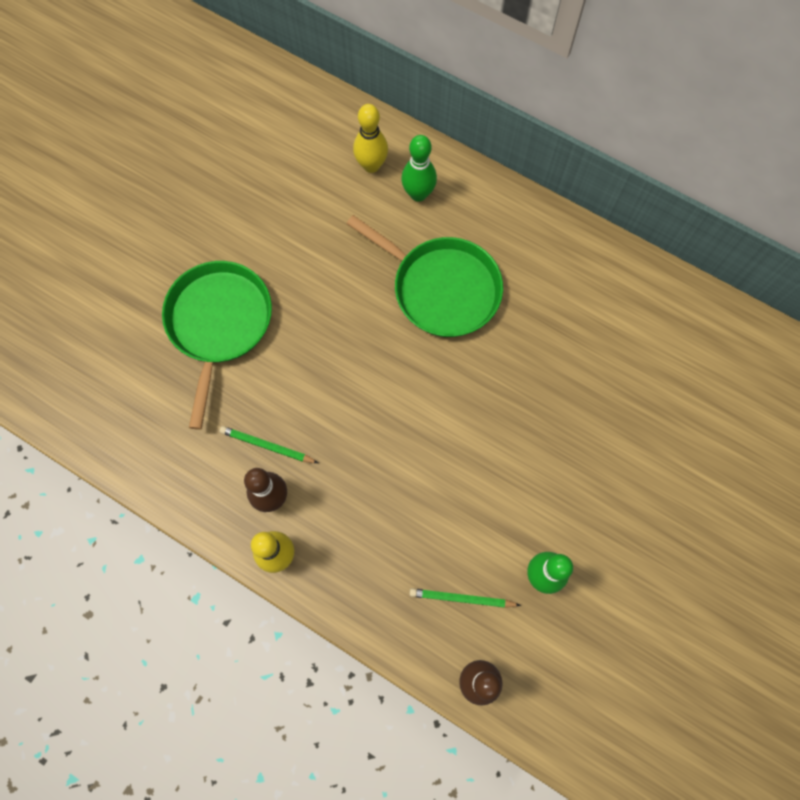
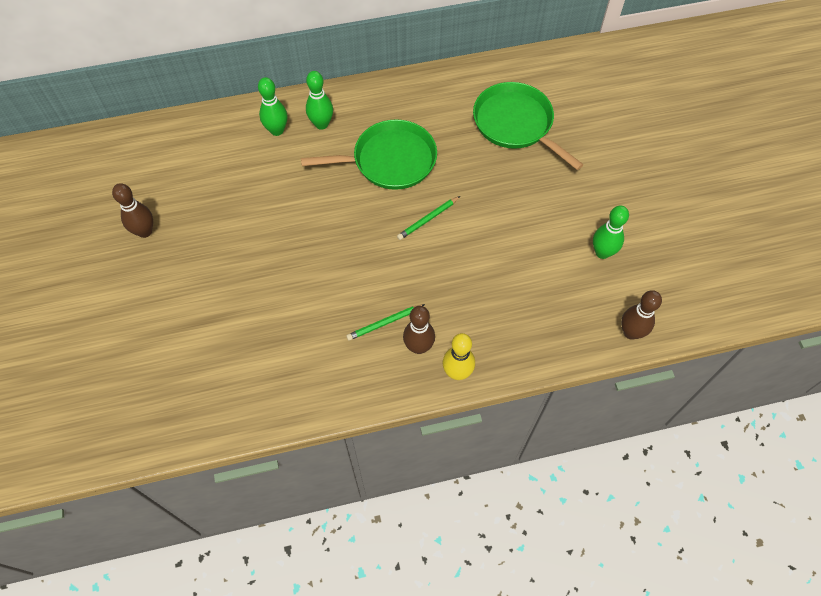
camera: 45 degrees left, 10 degrees down
(164, 169) = (145, 231): none -> brown bowling pin
(219, 323) = (279, 285): green pan -> green pan (515, 124)
(371, 165) = (277, 130): yellow bowling pin -> green bowling pin
(461, 598) = (577, 301): green pencil -> green pencil (428, 219)

